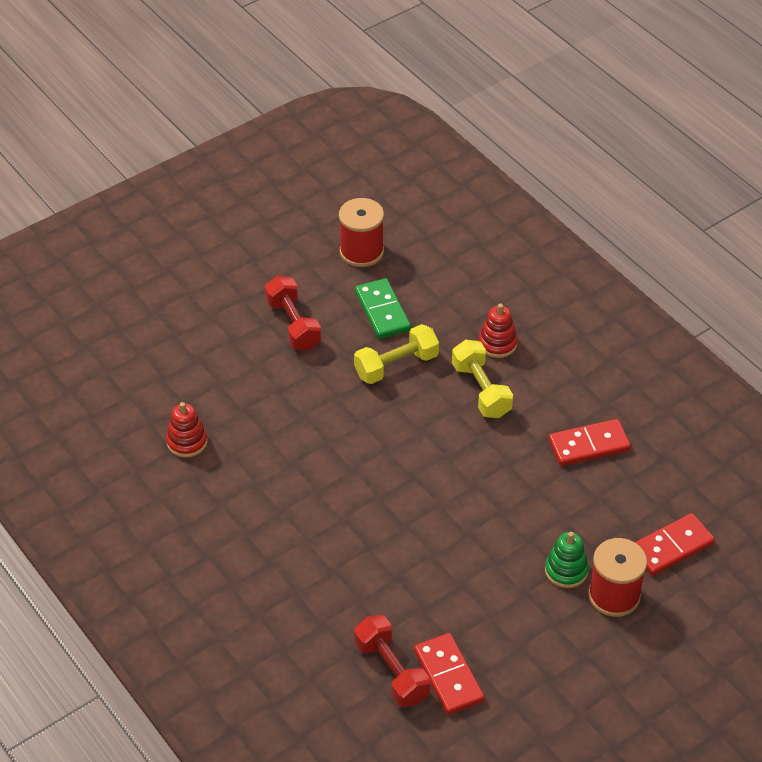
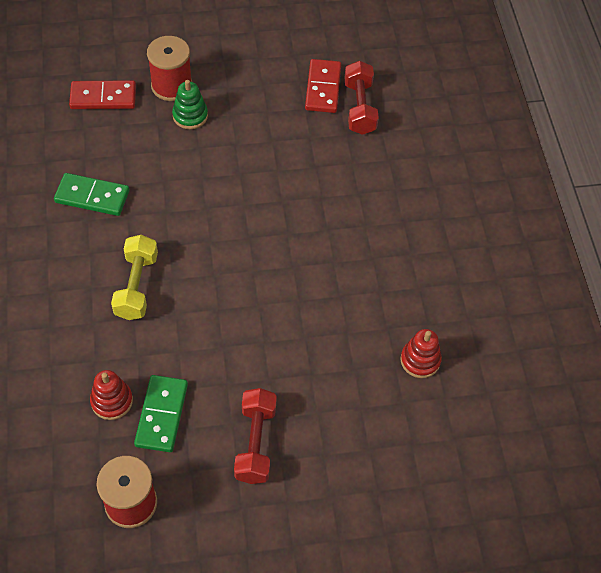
camera: 155 degrees left, 10 degrees up
(396, 365) = (190, 347): yellow dumbbell -> none
(497, 344) = (86, 325): red stacking toy -> red stacking toy (112, 401)
(589, 445) = (92, 196): red domino -> green domino

